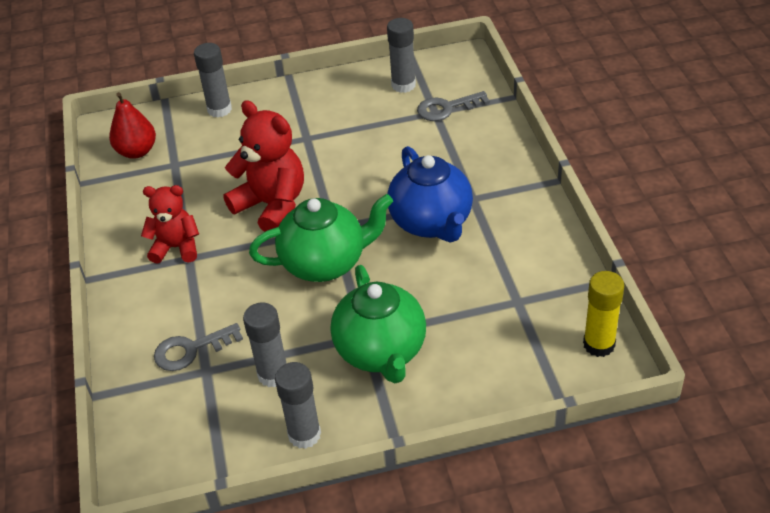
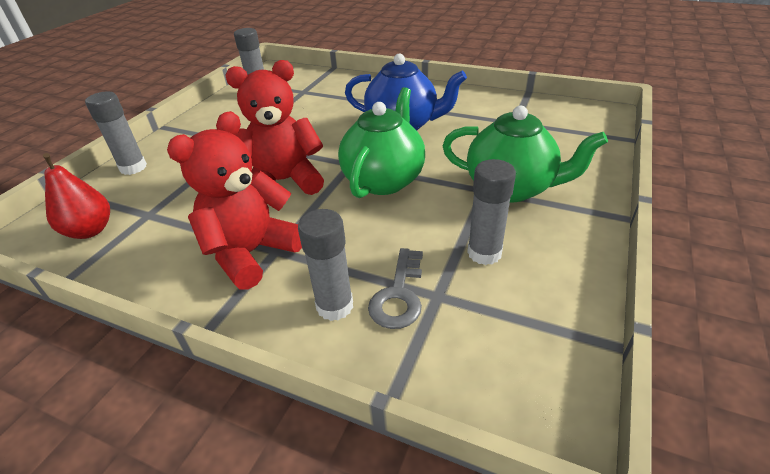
camera: 55 degrees left, 5 degrees down
(176, 247) = (251, 253): red teddy bear -> red teddy bear, size x1.55
(304, 434) = (576, 261): grey glue stick -> grey glue stick (335, 306)
(446, 108) = (306, 87): grey key -> none
(599, 344) = (581, 111): yellow glue stick -> none

